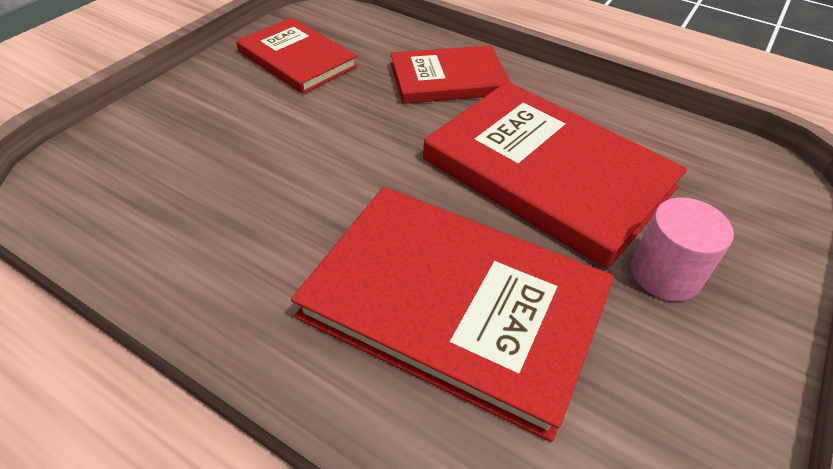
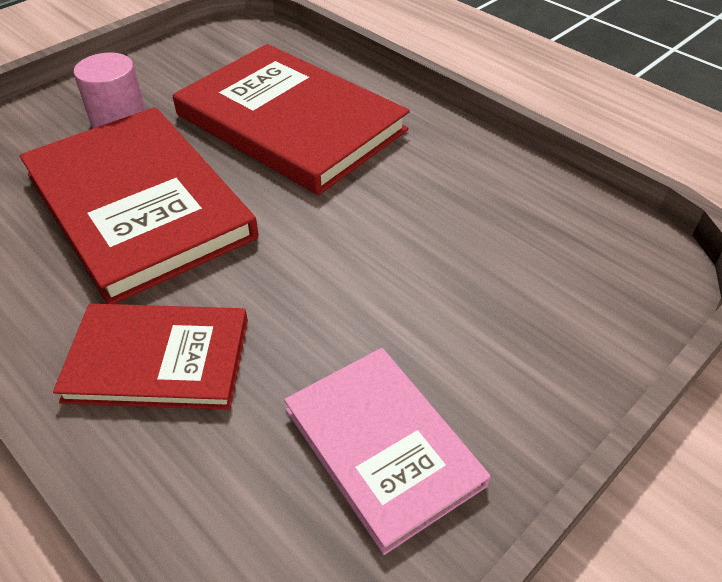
camera: 165 degrees left, 0 degrees up
(297, 59) = (383, 446): red book -> pink book

